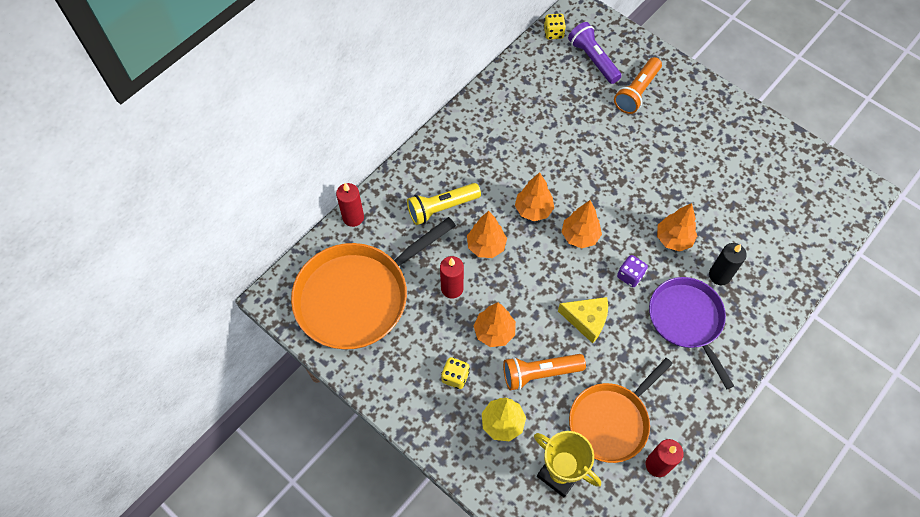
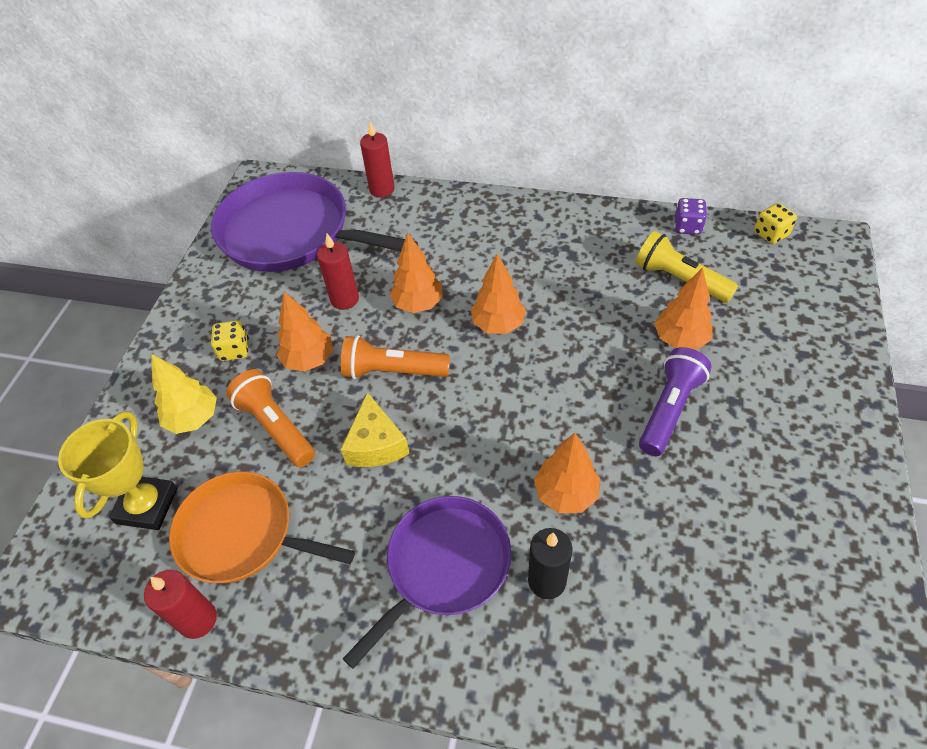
camera: 65 degrees right, 10 degrees down
(358, 296) = (292, 233): orange pan -> purple pan
(441, 208) = (441, 247): yellow flashlight -> yellow flashlight (679, 279)
(580, 236) = (494, 385): orange tree -> orange tree (680, 339)
(593, 59) = (772, 286): purple flashlight -> purple flashlight (669, 409)
(630, 276) = (472, 465): purple dice -> purple dice (687, 227)
(637, 92) = (768, 352): orange flashlight -> orange flashlight (393, 371)

